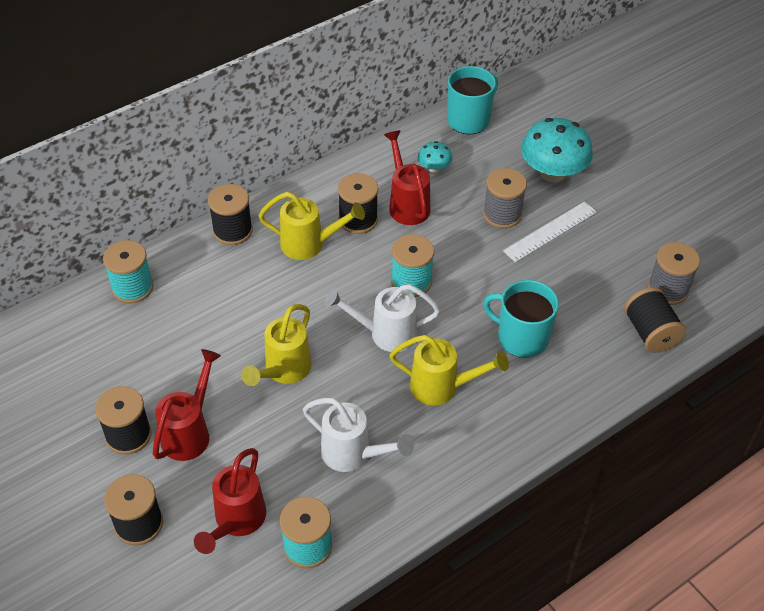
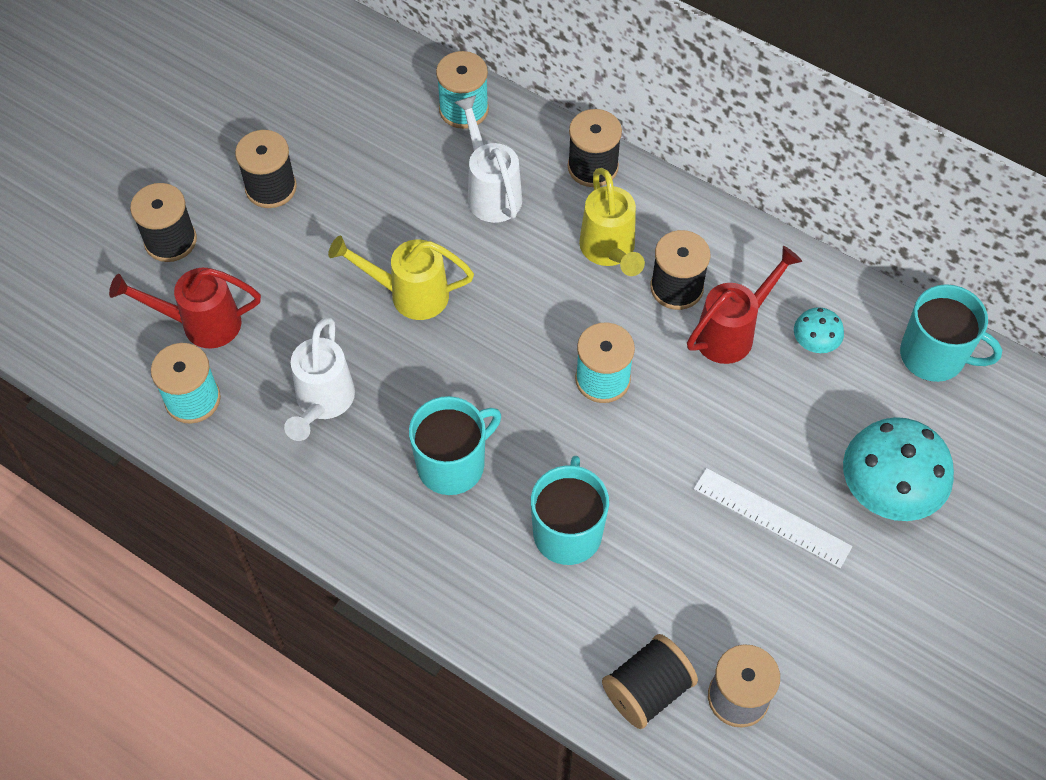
camera: 70 degrees right, 10 degrees up
(190, 432) = (295, 239): red watering can -> none
(385, 334) = (507, 378): white watering can -> white watering can (491, 191)
(442, 387) = (452, 464): yellow watering can -> turquoise mug
(502, 214) = (772, 449): grey spool -> none

